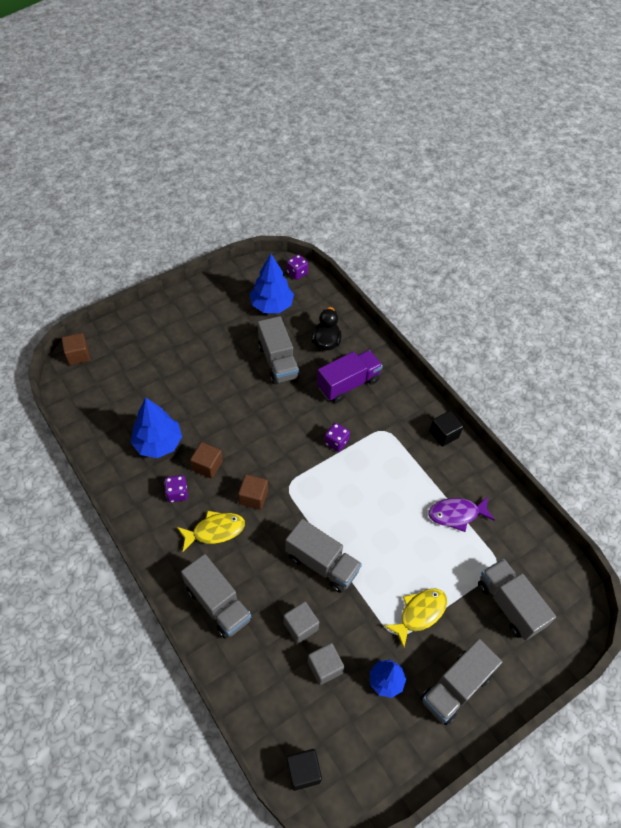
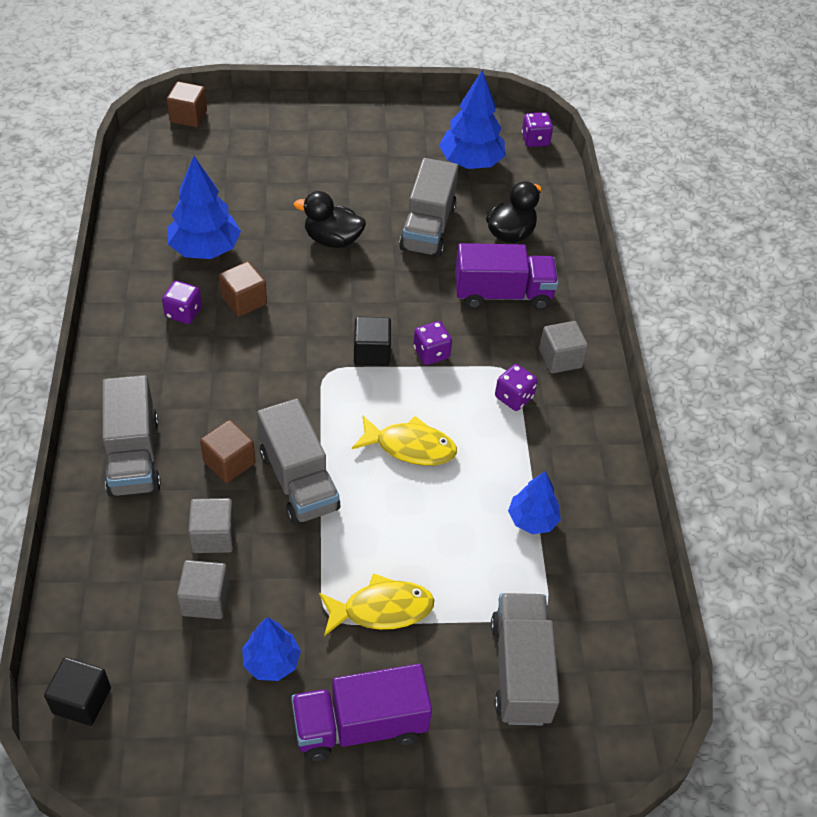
camera: 30 degrees right, 5 degrees down
(215, 531) = (195, 375): yellow fish -> yellow fish (410, 447)
(229, 397) = (332, 240): none -> black duck
(253, 497) = (272, 362): brown cube -> brown cube (229, 462)
(398, 445) = (514, 397): none -> purple dice
(405, 408) = (560, 358): none -> grey cube
(444, 434) = (592, 415): black cube -> black cube (371, 353)
(456, 514) = (532, 520): purple fish -> blue tree
(456, 687) = (360, 726): grey truck -> purple truck

